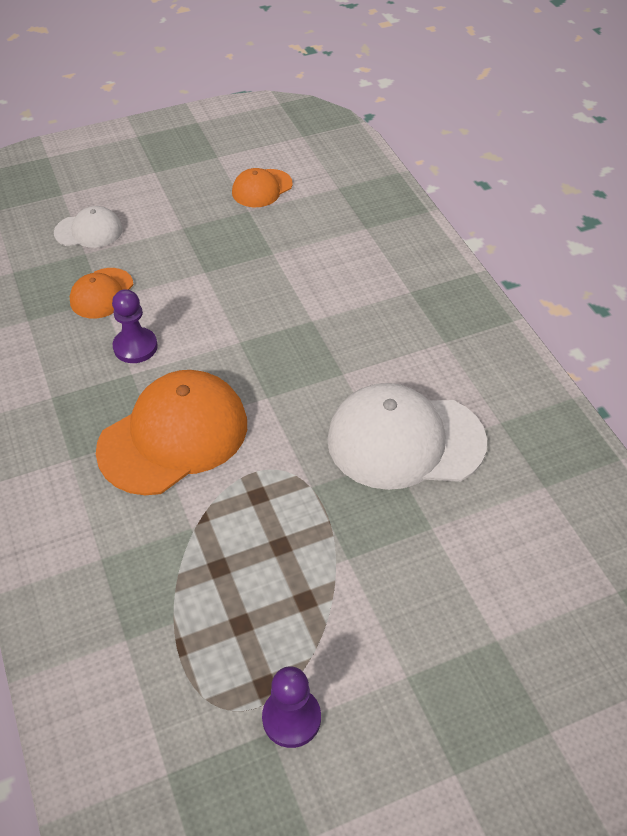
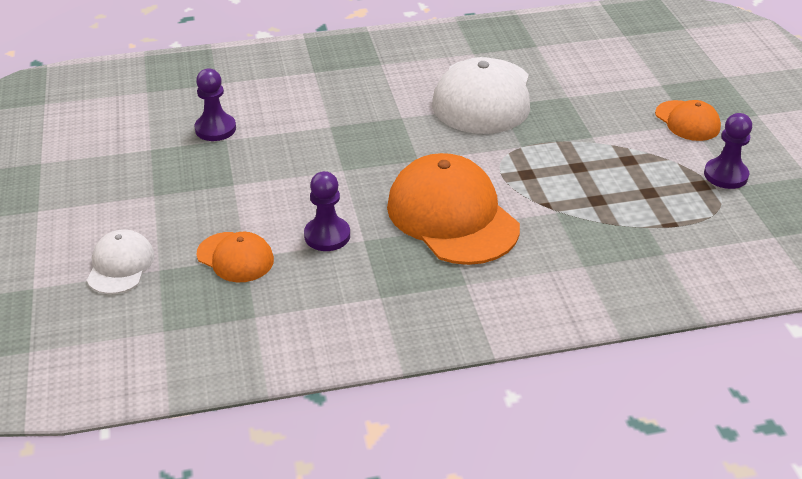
camera: 80 degrees left, 10 degrees down
(262, 188) = (119, 137): orange cap -> orange cap (687, 121)
(288, 243) = (215, 129): none -> purple pawn

